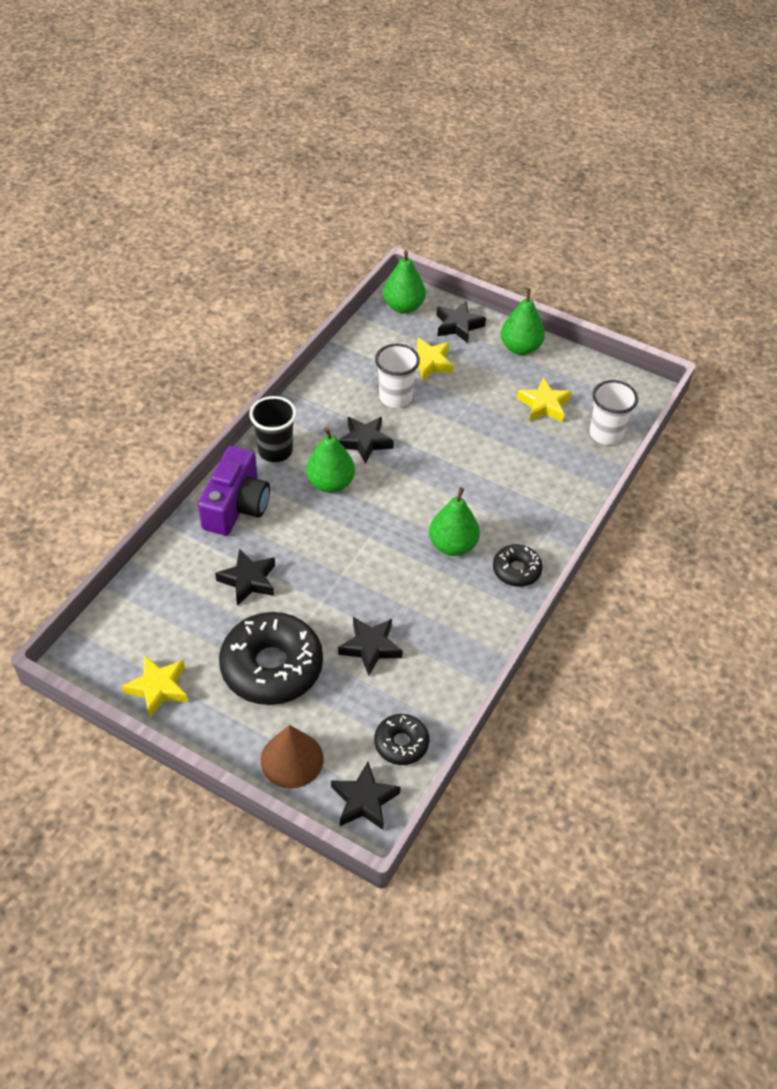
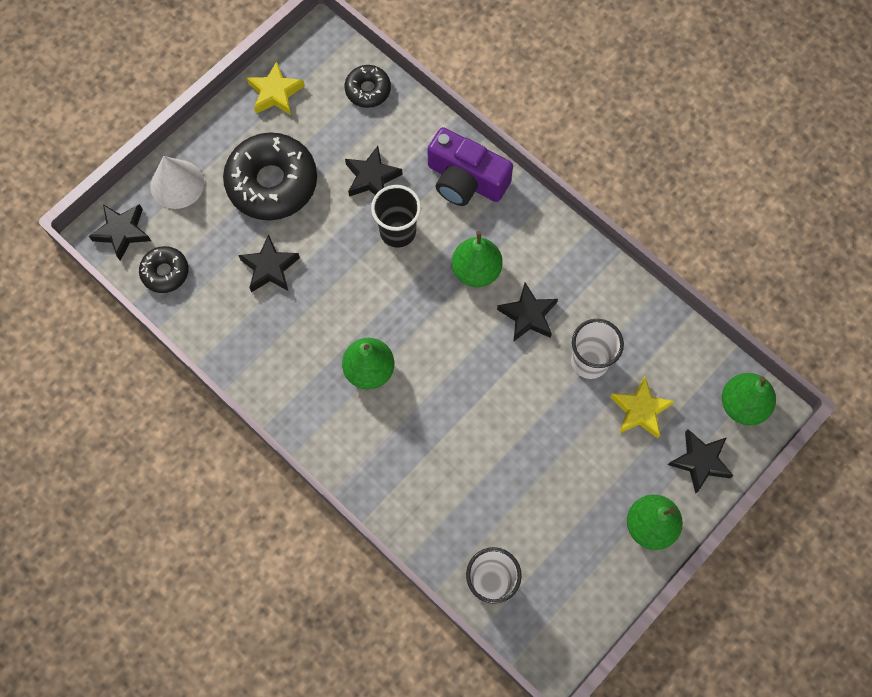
camera: 105 degrees right, 20 degrees up
(275, 451) = (531, 226): black cup -> black cup (398, 231)
(292, 759) = (177, 184): brown cone -> white cone
(516, 570) = (323, 424): black donut -> black donut (368, 90)
(544, 405) = (549, 524): yellow star -> none

